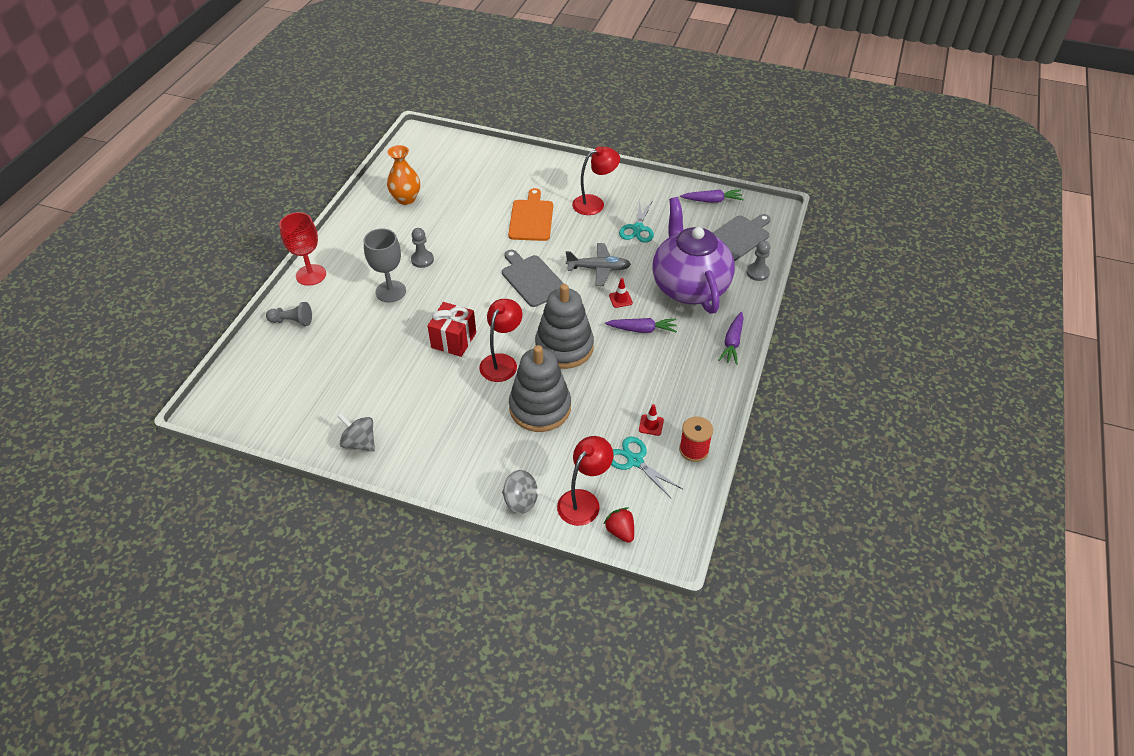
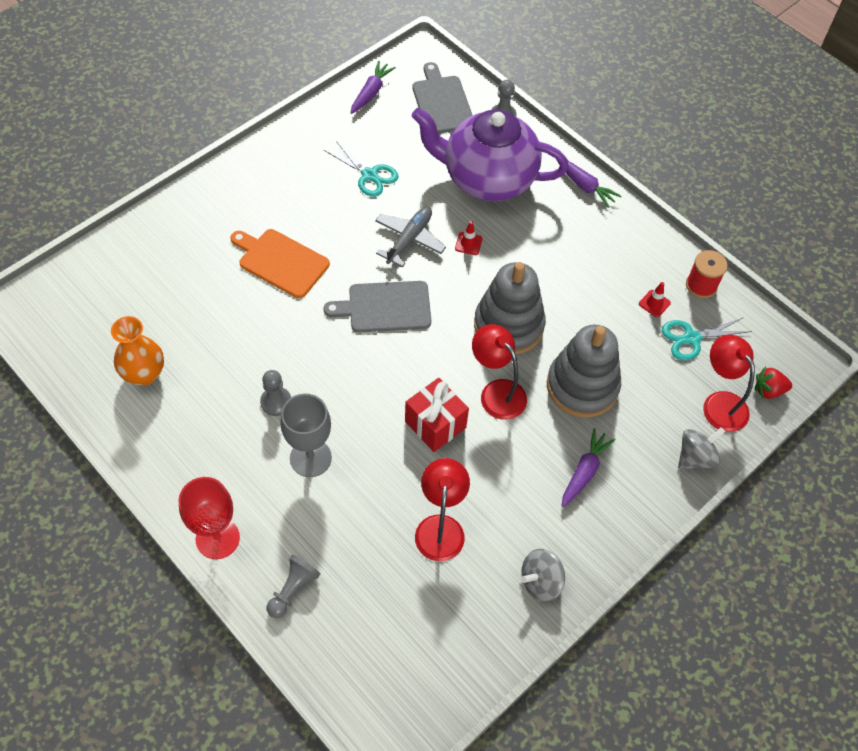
camera: 65 degrees left, 10 degrees up
(594, 203) = (299, 192): red lamp -> red lamp (440, 527)
(642, 329) = (523, 247): purple carrot -> purple carrot (584, 472)

